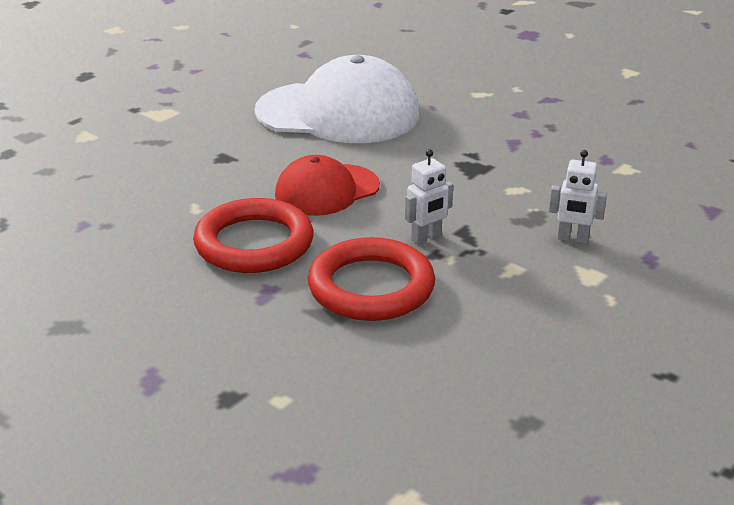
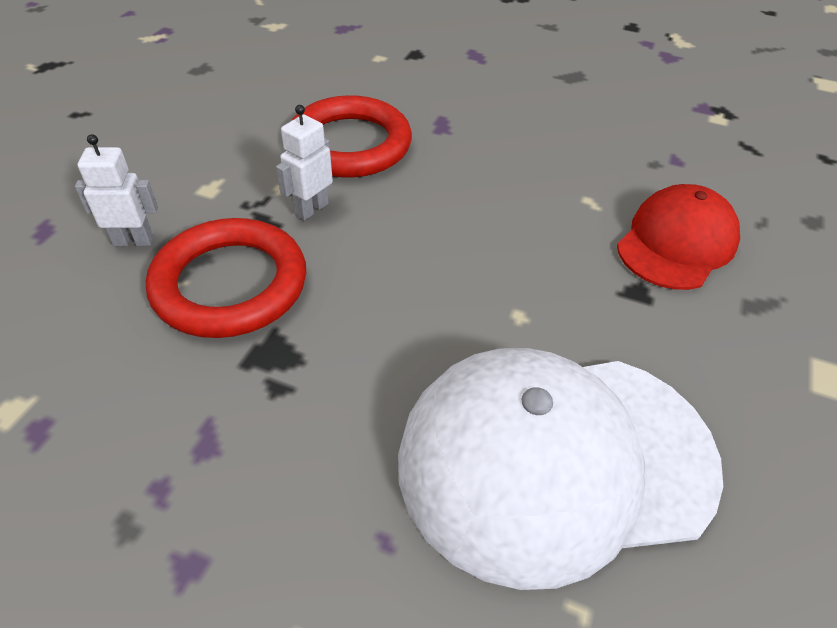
camera: 160 degrees right, 15 degrees up
(254, 243) = (491, 169): red ring -> red ring (230, 284)
(327, 190) = (461, 258): red cap -> red cap (676, 243)

